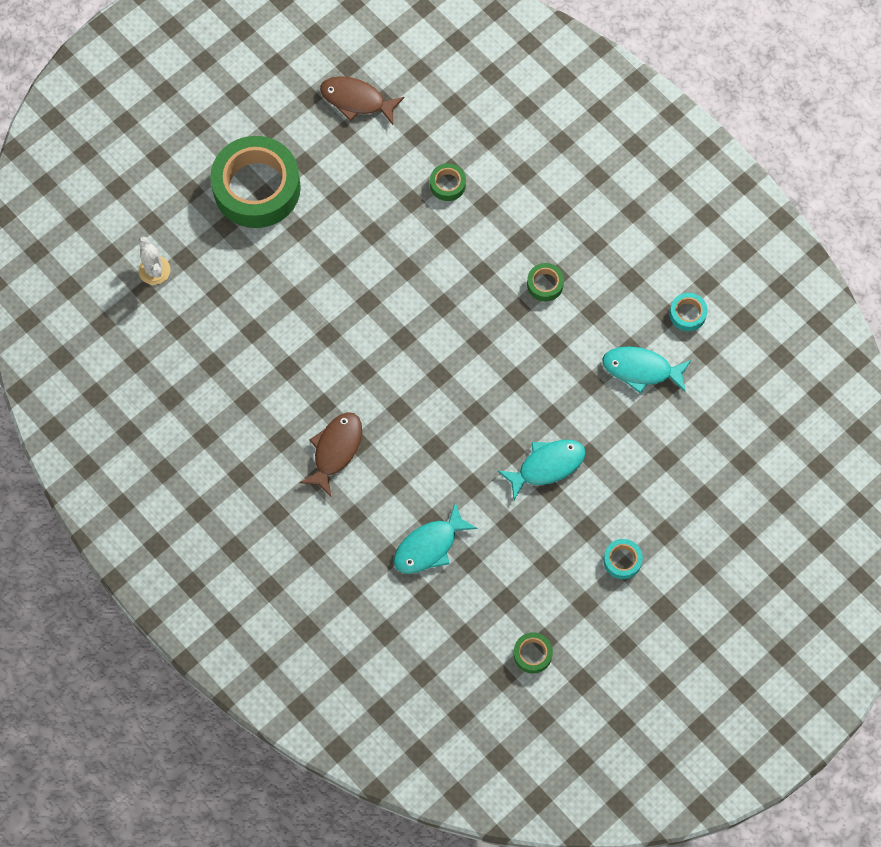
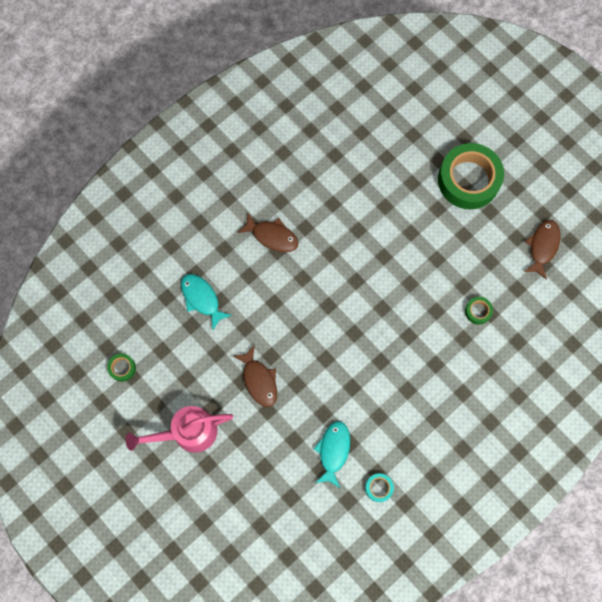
camera: 90 degrees right, 5 degrees up
(154, 270) = (403, 116): white cactus -> none
(545, 284) = (400, 381): green tape -> none
(547, 466) = (259, 380): turquoise fish -> brown fish
(622, 560) = (187, 432): turquoise tape -> pink watering can

